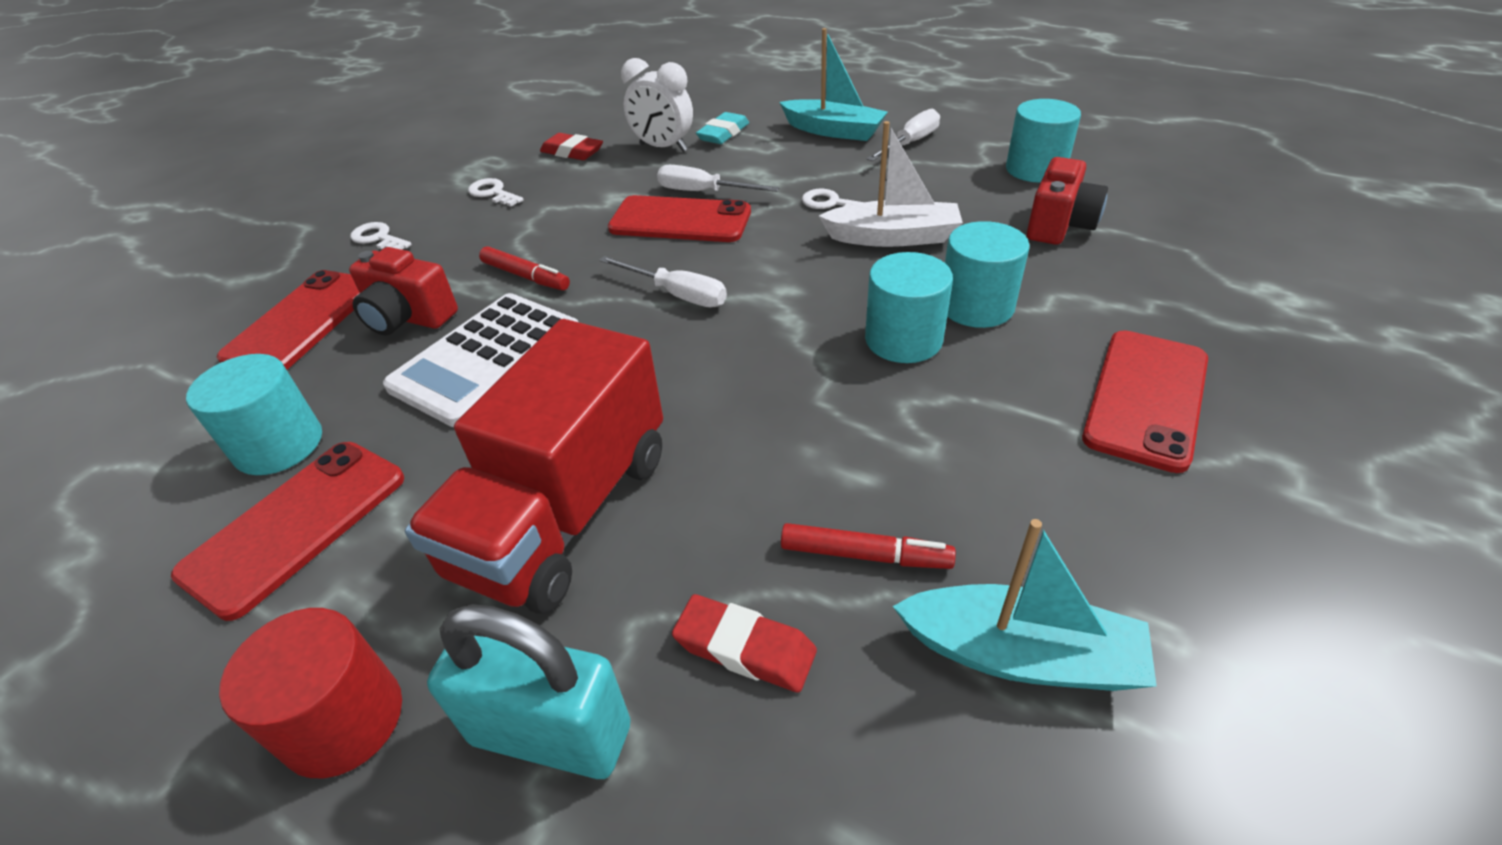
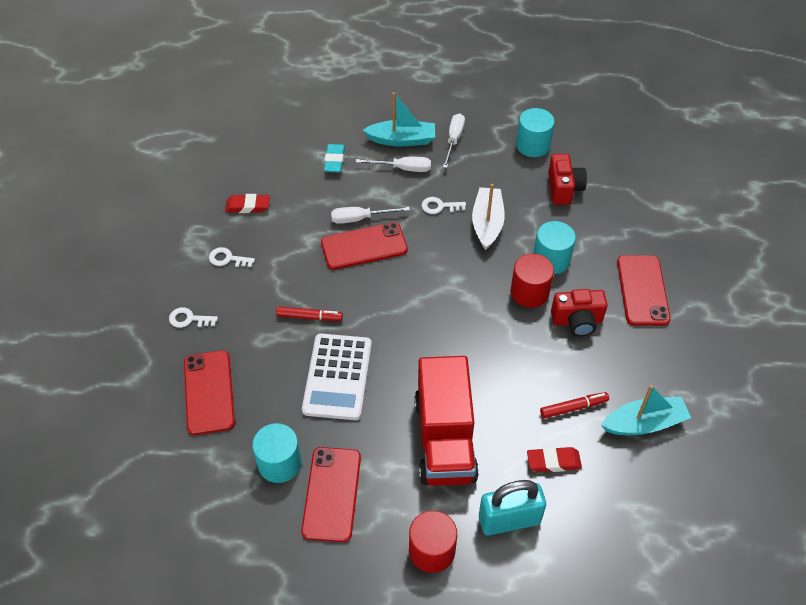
camera: 30 degrees left, 10 degrees up
(408, 318) = (269, 368): red camera -> red camera (577, 321)
(663, 148) = (305, 185): white clock -> none
(677, 294) = (403, 301): white screwdriver -> white screwdriver (403, 168)
(893, 237) = (487, 223): white boat -> white boat turned 60 degrees counterclockwise
(903, 339) = (529, 292): turquoise cylinder -> red cylinder

